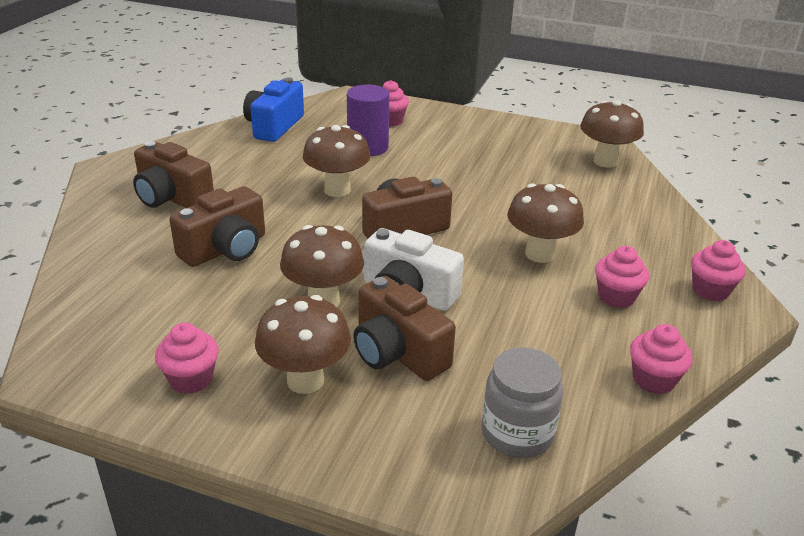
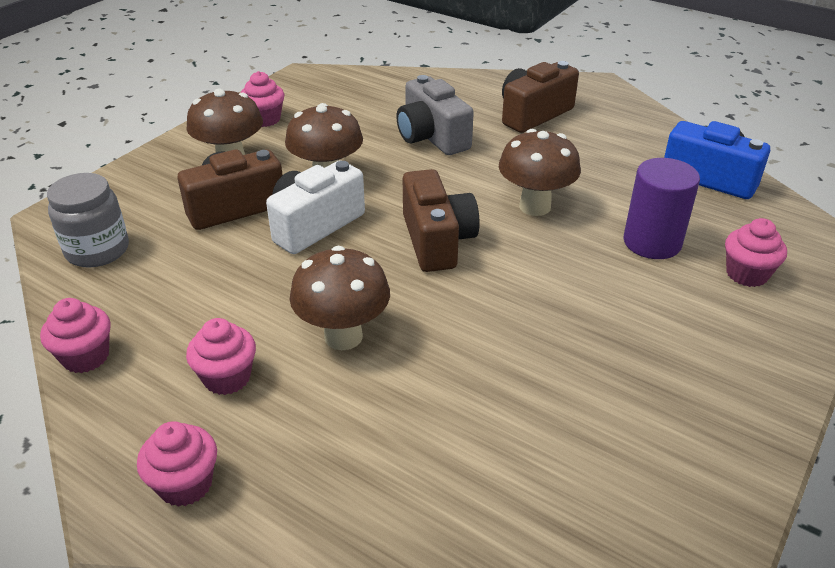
camera: 105 degrees right, 5 degrees up
(225, 249) = (432, 137): brown camera -> grey camera
(605, 161) = (603, 510): brown mushroom -> none

